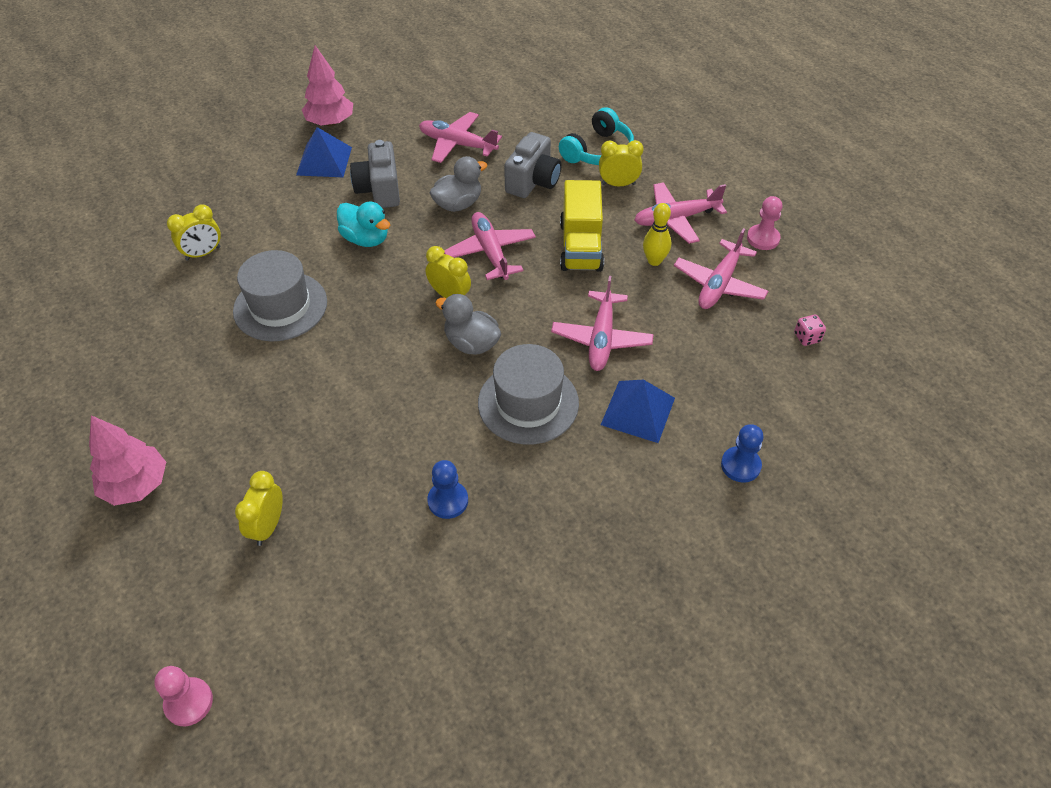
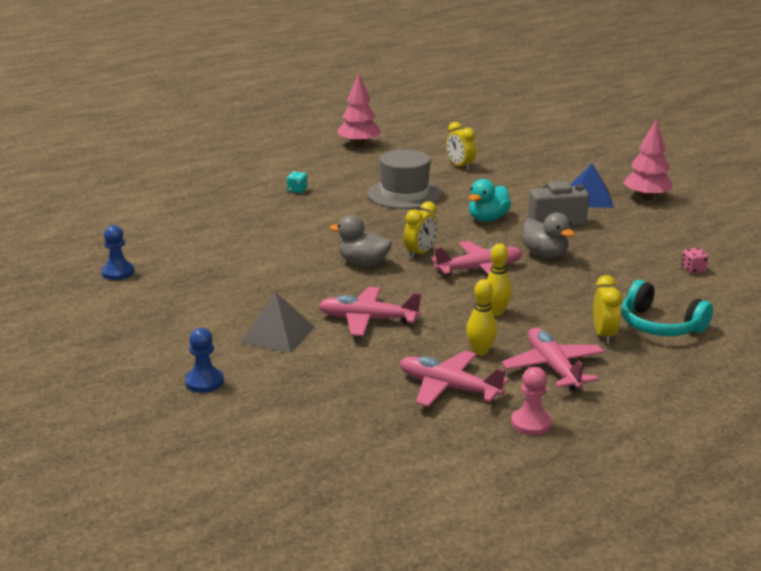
camera: 90 degrees right, 25 degrees down
(136, 485) = (244, 167): pink tree -> pink tree (359, 144)
(189, 702) = (87, 193): pink pawn -> none
(243, 415) = (297, 190): none -> turquoise dice
(268, 526) = (201, 204): yellow clock -> none
(448, 501) = (204, 257): blue pawn -> blue pawn (118, 272)
(457, 144) = (638, 252): pink plane -> none
(471, 343) = (363, 263): grey duck -> grey duck turned 105 degrees counterclockwise
(528, 403) = (294, 286): grey hat -> none
(533, 182) = (592, 289): grey camera -> none
(581, 246) = (496, 312): yellow truck -> yellow bowling pin
(638, 411) = (277, 334): blue pyramid -> grey pyramid
(807, 337) = (367, 437): pink dice -> pink dice (693, 269)

